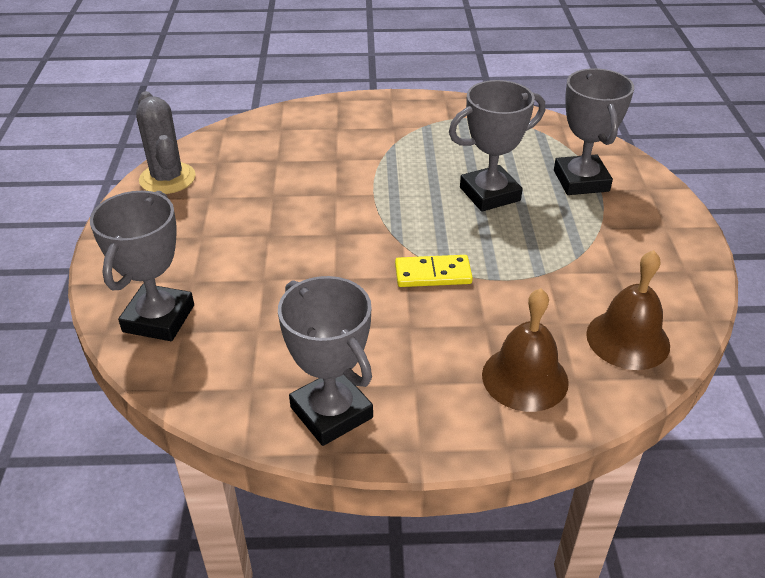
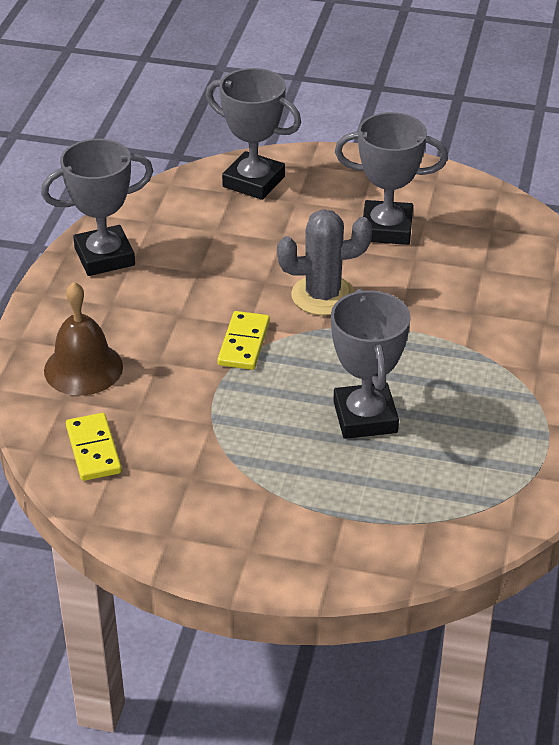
camera: 105 degrees right, 0 degrees up
(167, 178) = (467, 195): grey cactus -> grey cactus (323, 296)
(581, 181) = (367, 505): grey trophy -> grey trophy (386, 229)
(628, 339) = (93, 450): brown bell -> yellow domino

